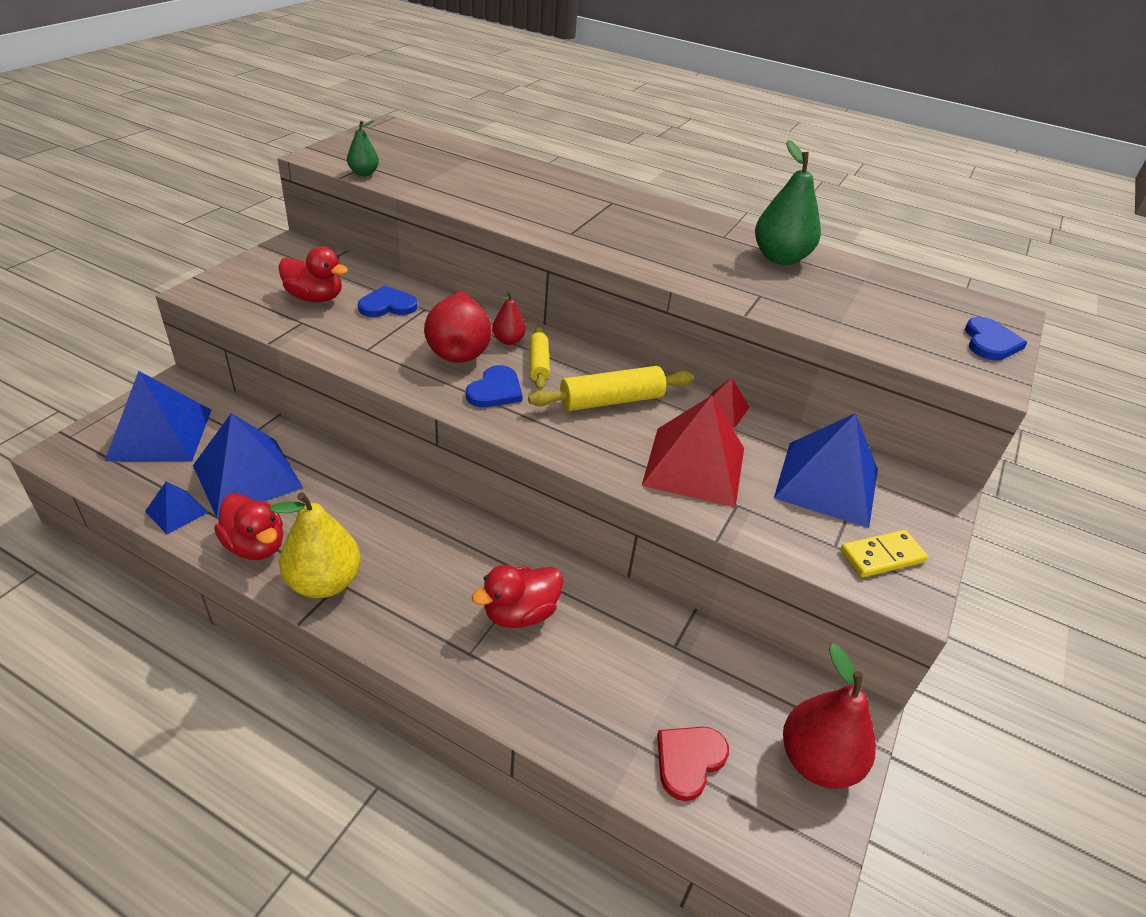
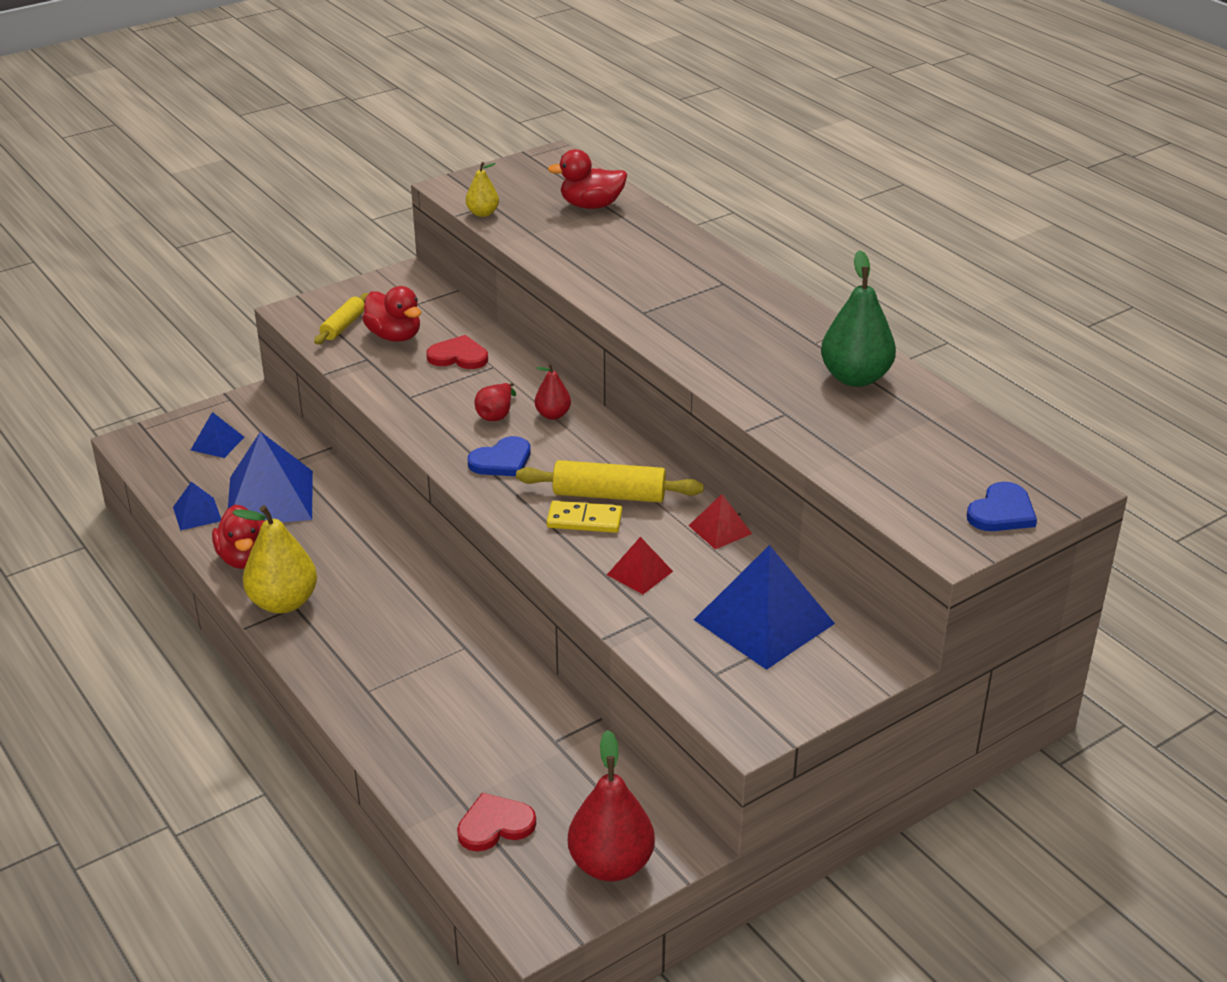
camera: 30 degrees right, 5 degrees down
(160, 434) = (217, 443): blue pyramid -> blue pyramid, size x0.49
(364, 173) = (482, 213): green pear -> yellow pear
(387, 305) = (458, 356): blue heart -> red heart
(459, 350) = (496, 415): red pear -> red pear, size x0.53
(520, 613) = (433, 674): red duck -> red duck (591, 205)
(538, 364) = (564, 445): yellow rolling pin -> yellow rolling pin (343, 326)
(694, 466) = (640, 573): red pyramid -> red pyramid, size x0.49
(882, 556) = (754, 695): yellow domino -> yellow domino (584, 520)

